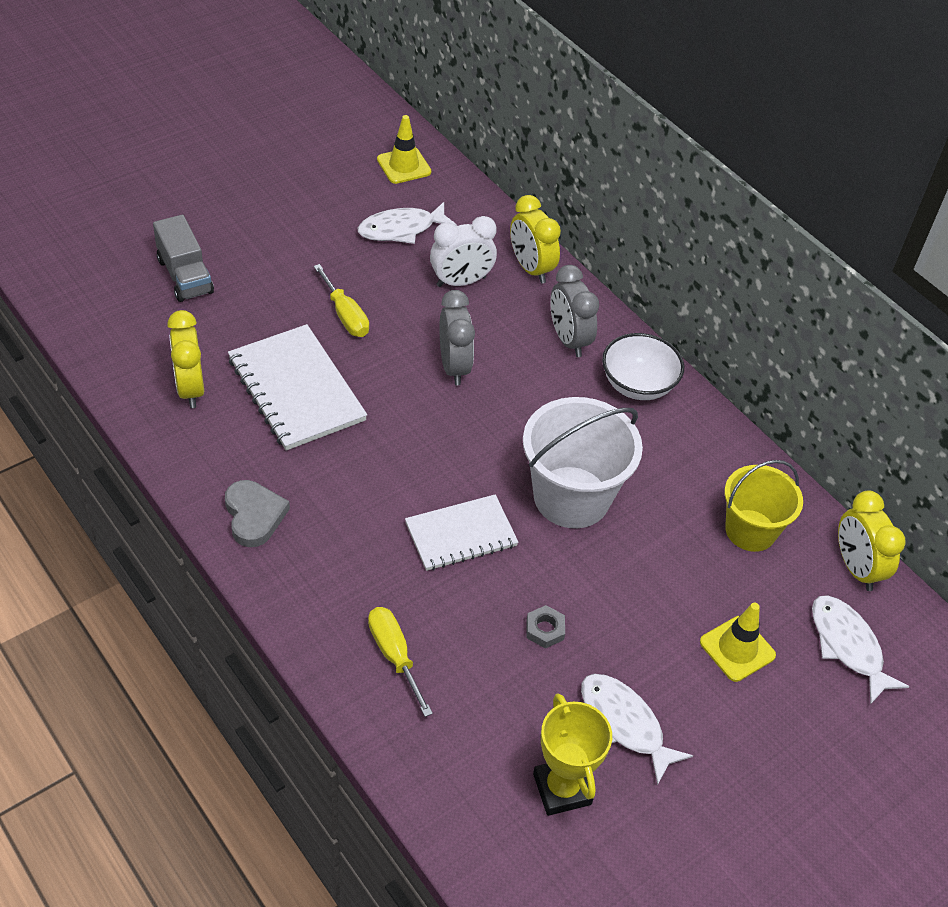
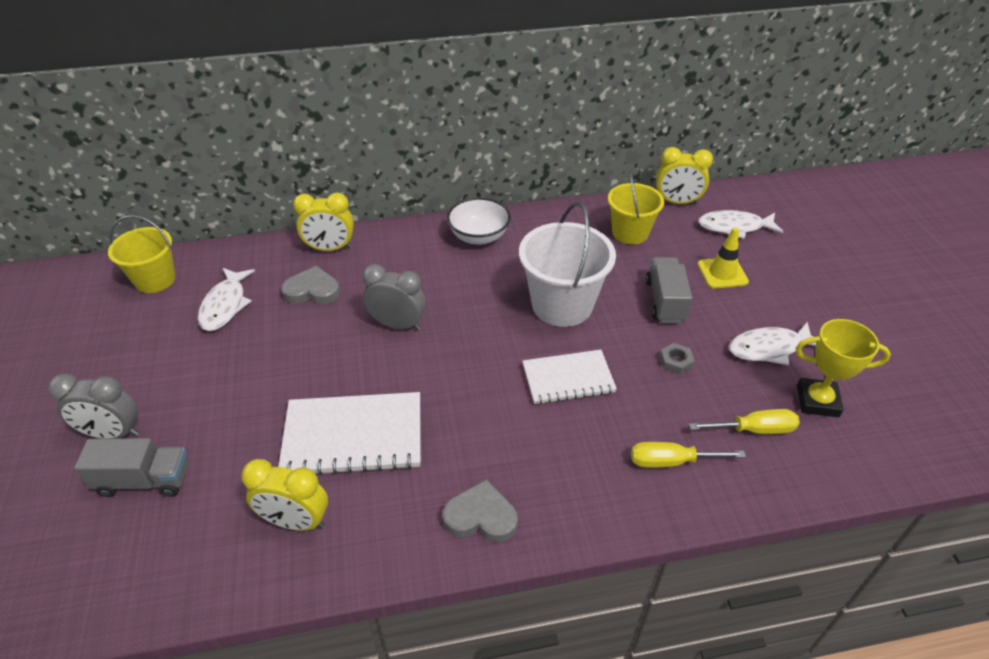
camera: 60 degrees left, 5 degrees down
(345, 315) = (292, 373): yellow screwdriver -> yellow screwdriver (754, 430)
(404, 166) = (155, 280): yellow traffic cone -> yellow bucket
(461, 282) = (312, 290): white clock -> grey heart
(461, 534) = (568, 378): white notebook -> white notebook turned 75 degrees clockwise
(568, 340) = (415, 254): grey clock -> grey clock (113, 433)
(642, 597) = (665, 301): none -> grey truck

